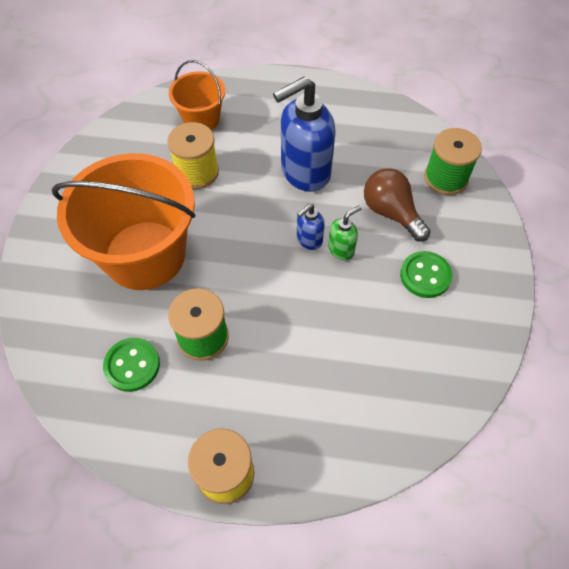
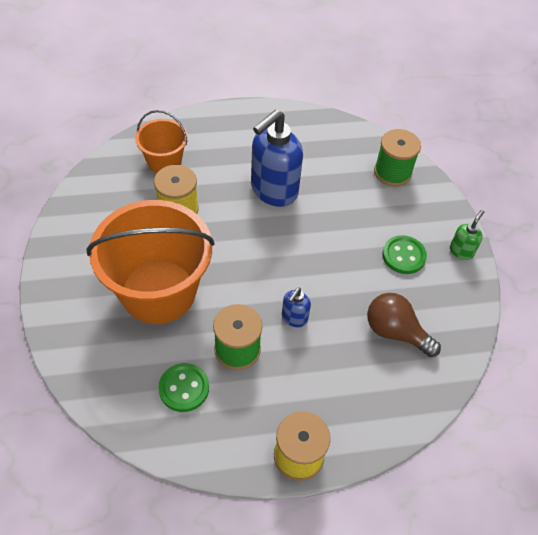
camera: 20 degrees left, 5 degrees down
(309, 240) = (298, 247): blue soap dispenser -> blue soap dispenser (294, 318)
(341, 249) = (328, 249): green soap dispenser -> green soap dispenser (461, 251)
(391, 213) = (358, 210): brown light bulb -> brown light bulb (395, 332)

